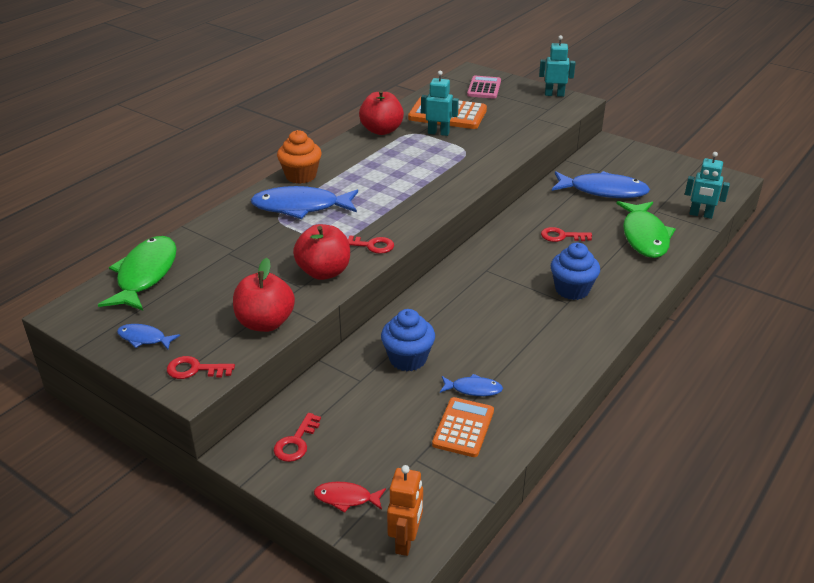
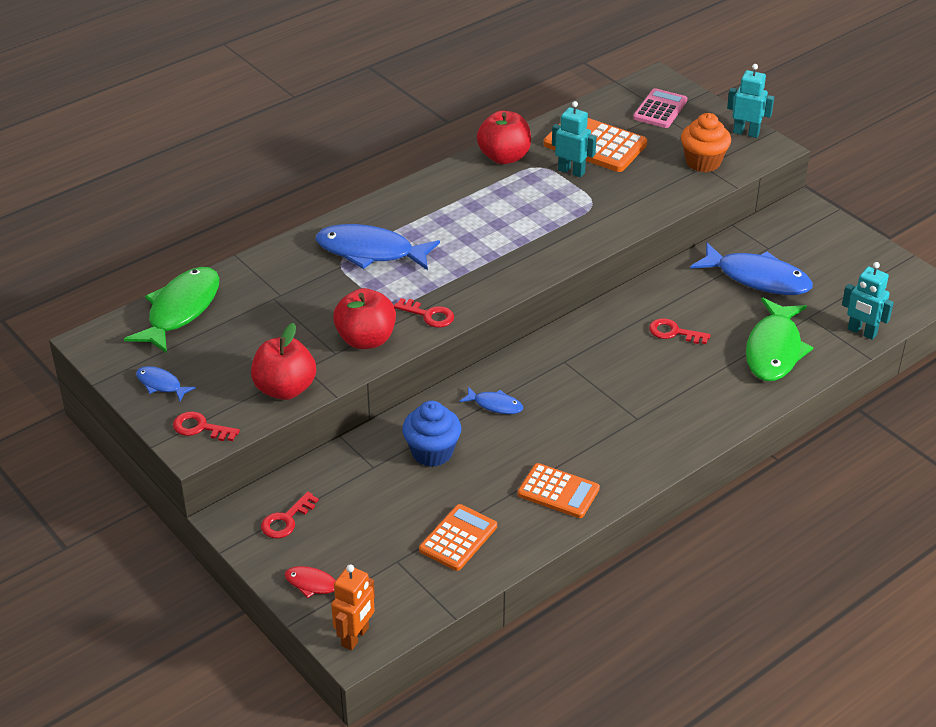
camera: 15 degrees right, 5 degrees up
(301, 176) = (385, 209): orange cupcake -> orange cupcake (703, 162)
(473, 389) = (486, 499): blue fish -> blue fish (495, 405)
(532, 371) = (558, 491): none -> orange calculator
(572, 290) = (650, 403): blue cupcake -> none

